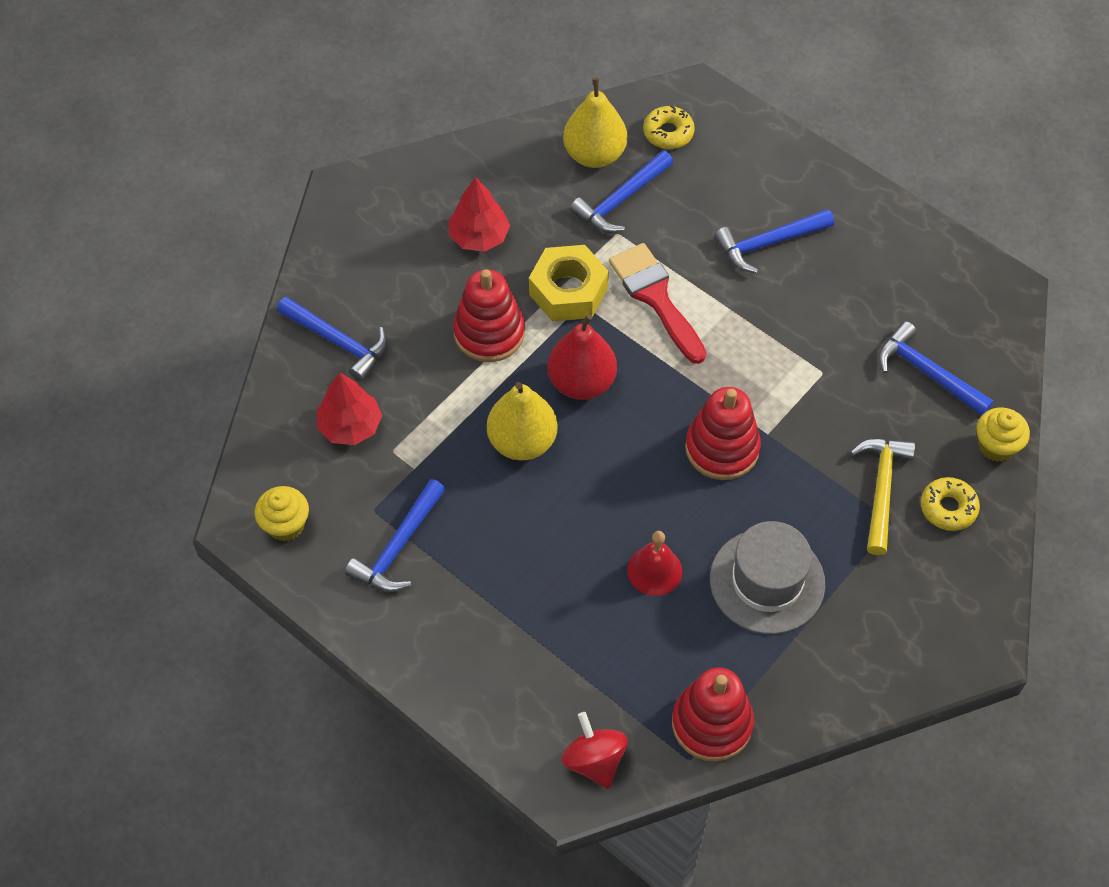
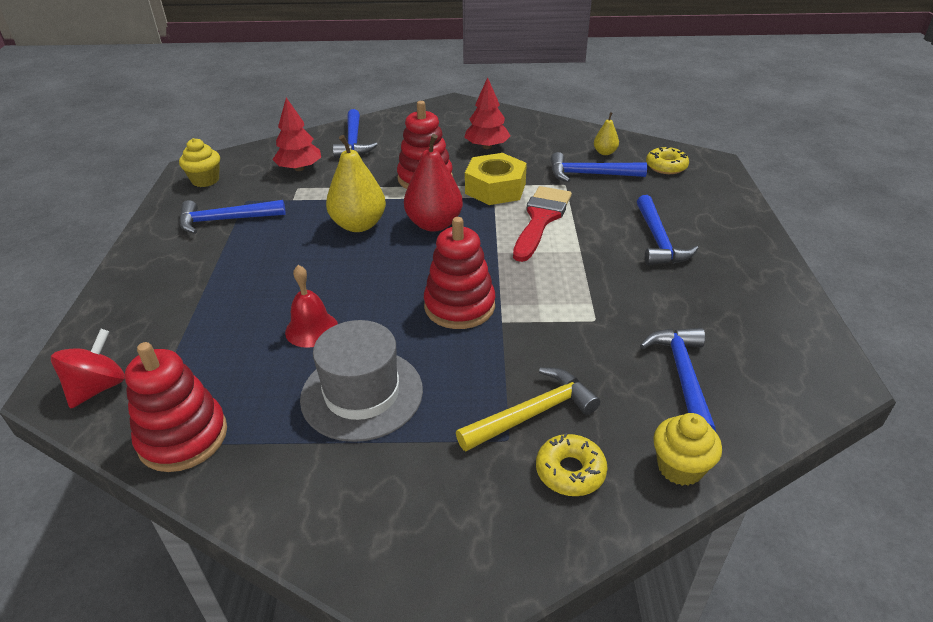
camera: 50 degrees right, 20 degrees down
(594, 155) = (605, 152): yellow pear -> yellow pear, size x0.50
(768, 243) = (658, 240): blue hammer -> blue hammer turned 120 degrees counterclockwise

